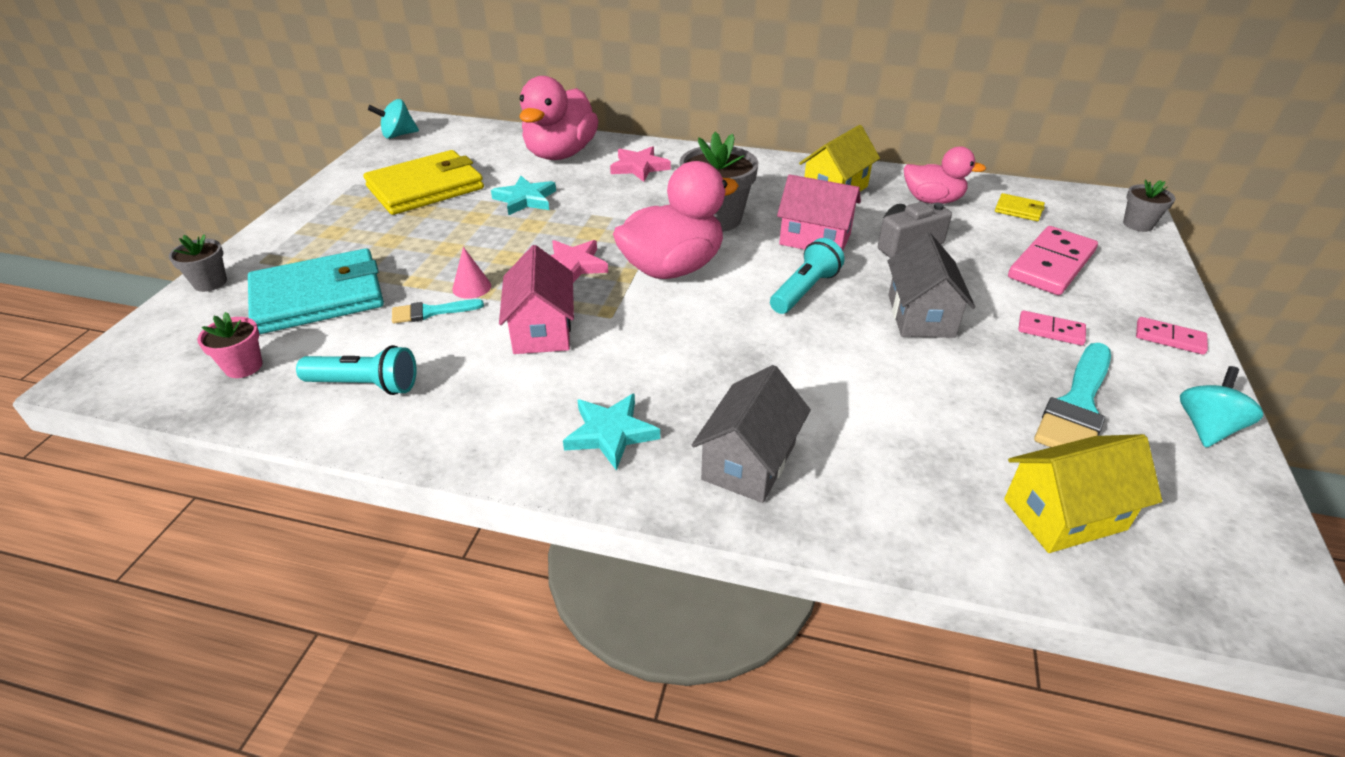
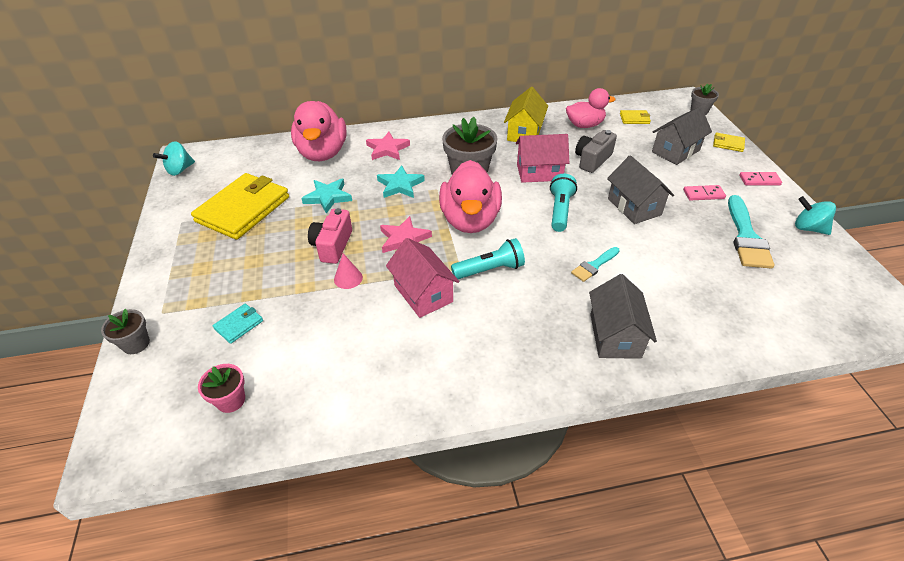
camera: 25 degrees left, 5 degrees up
(318, 297) = (239, 325): turquoise wallet -> turquoise wallet, size x0.42
(365, 385) = (337, 379): turquoise flashlight -> turquoise flashlight (490, 270)
(431, 312) = (335, 307): turquoise brush -> turquoise brush (594, 265)
(485, 249) = (332, 246): none -> pink camera
(611, 433) = (525, 349): turquoise star -> turquoise star (400, 185)
(672, 268) = (470, 220): pink duck -> pink duck turned 150 degrees clockwise
(1051, 265) = (675, 151): pink domino -> grey house
(1064, 514) = (783, 303): yellow house -> none
(1154, 277) = (728, 144): none -> yellow wallet
(1206, 427) = (808, 228): turquoise spinning top -> turquoise spinning top turned 60 degrees counterclockwise

